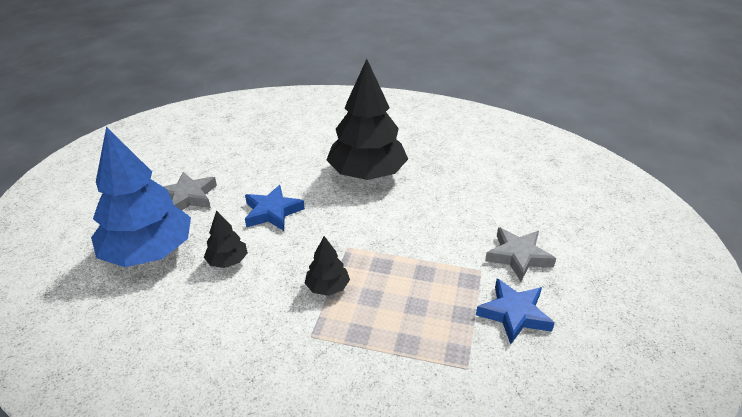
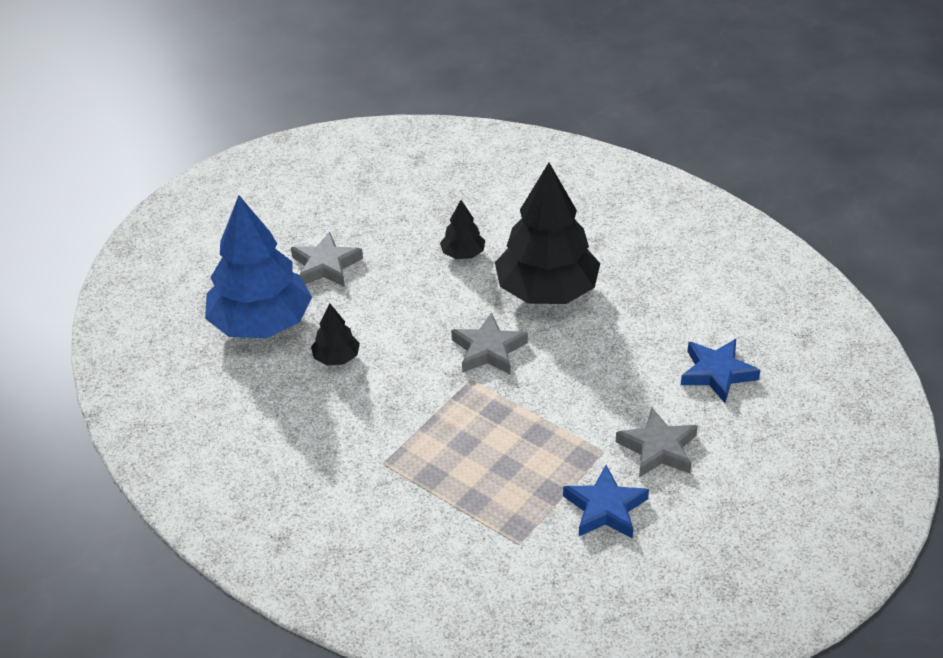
camera: 25 degrees right, 5 degrees up
(272, 212) = (409, 312): blue star -> blue star (717, 373)
(327, 287) = (425, 418): black tree -> black tree (463, 254)
(348, 223) = (488, 350): none -> grey star

